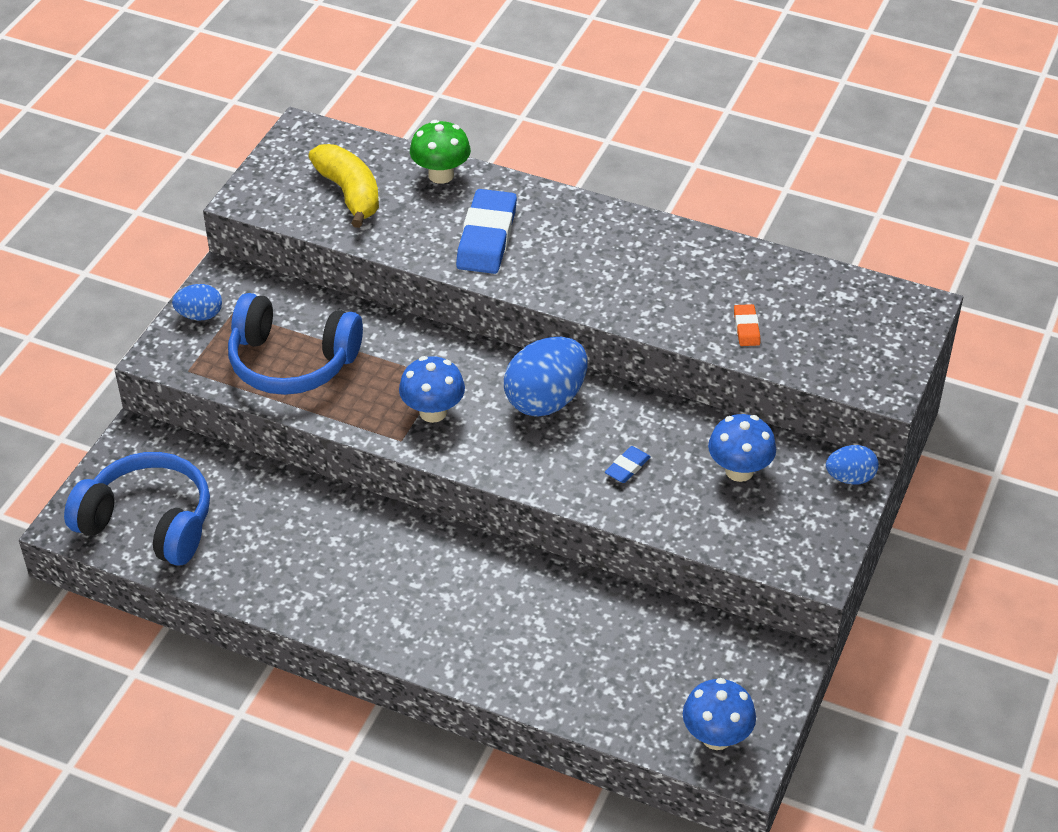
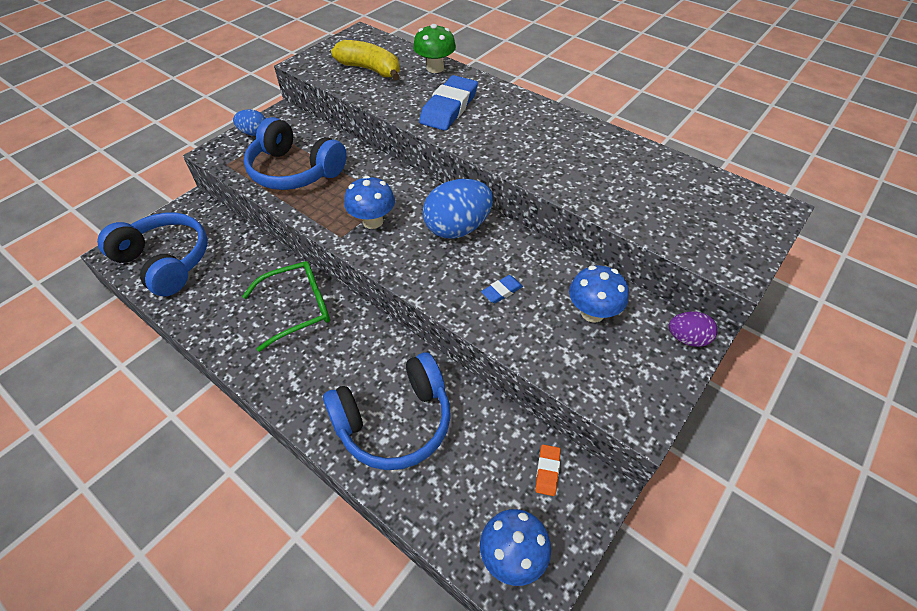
camera: 15 degrees right, 5 degrees up
(349, 193) = (370, 69): yellow banana -> yellow banana turned 45 degrees counterclockwise
(363, 545) = (297, 308): none -> green glasses
(543, 643) = (394, 421): none -> blue headphones
(746, 328) = (624, 199): orange eraser -> orange eraser (547, 471)
(850, 478) = (687, 338): blue egg -> purple egg

